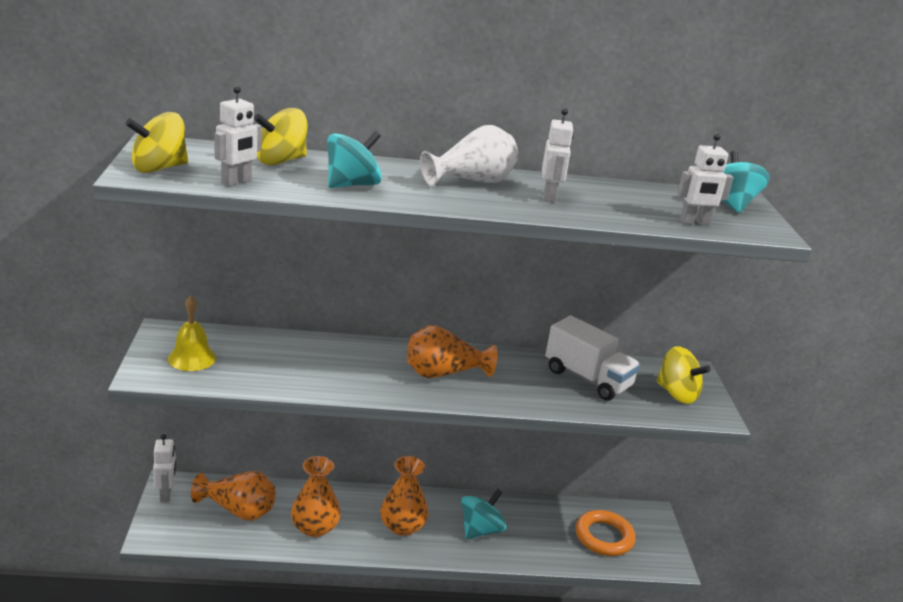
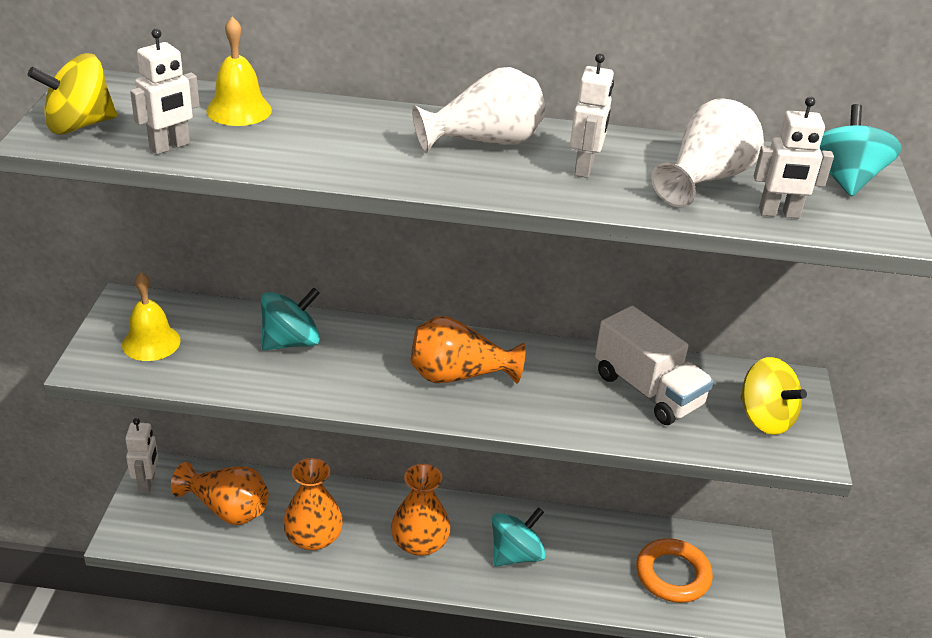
camera: 10 degrees right, 10 degrees up
(280, 161) = (239, 110): yellow spinning top -> yellow bell
(352, 185) = (319, 150): turquoise spinning top -> turquoise spinning top (291, 342)
(636, 204) = (705, 179): none -> white vase

